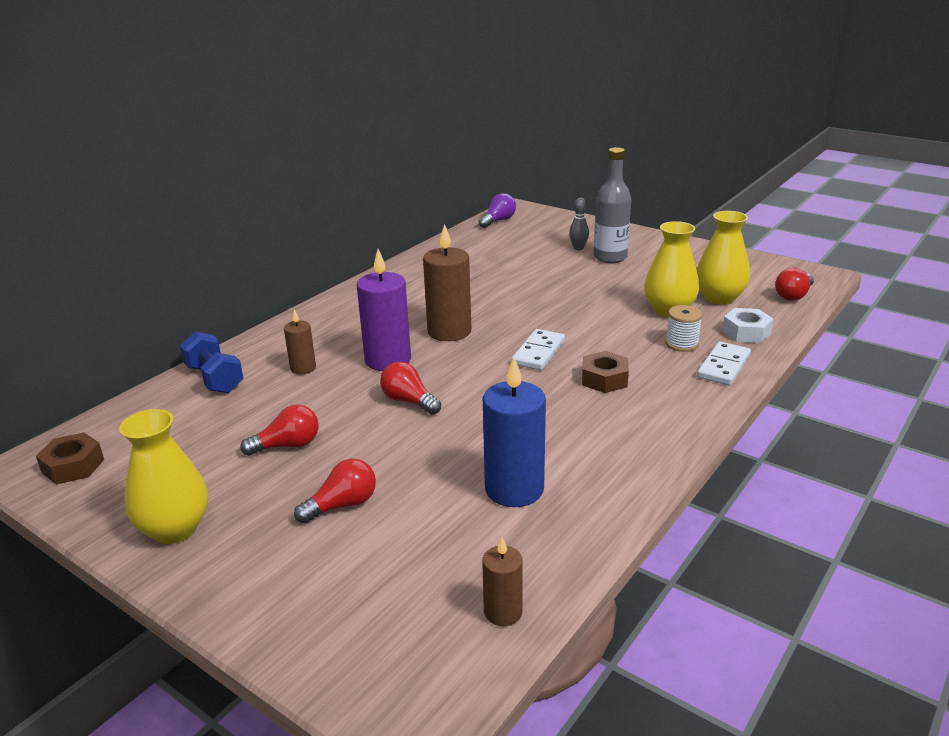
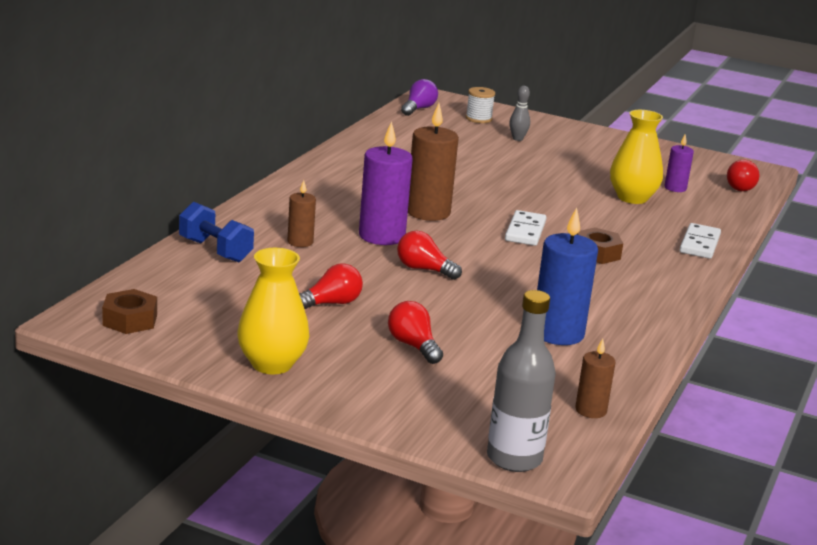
camera: 15 degrees left, 5 degrees down
(342, 505) = (413, 346): red light bulb -> red light bulb turned 75 degrees counterclockwise
(610, 257) = (554, 148): grey bottle -> grey bottle (514, 458)
(681, 344) = (655, 226): white spool -> white spool (478, 119)
(719, 298) = (675, 188): yellow vase -> purple candle
(746, 332) = (710, 217): white nut -> none

